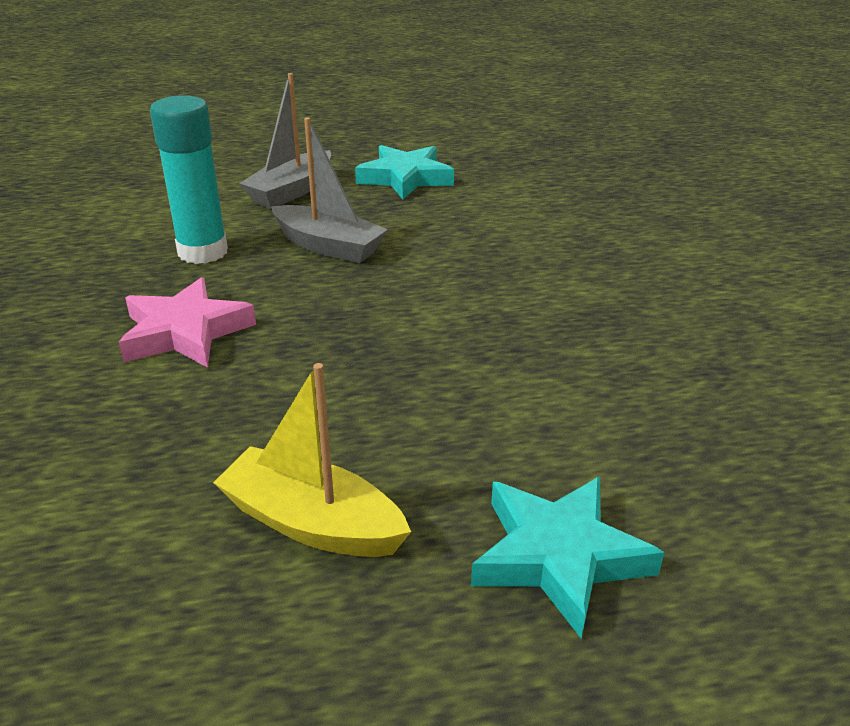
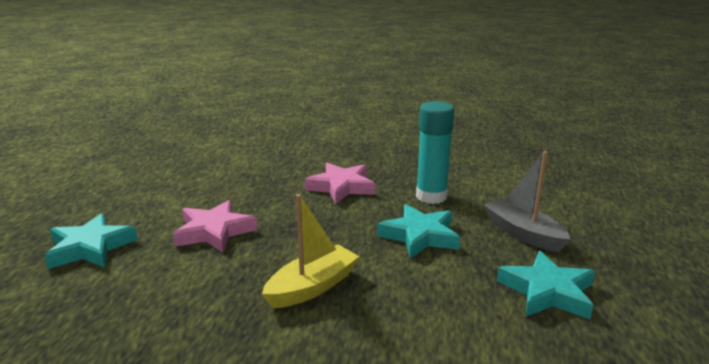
camera: 110 degrees right, 10 degrees down
(312, 523) = (177, 201): yellow boat -> yellow boat (312, 287)
(328, 246) = (420, 236): grey boat -> turquoise star
(410, 419) = (214, 231): none -> pink star

